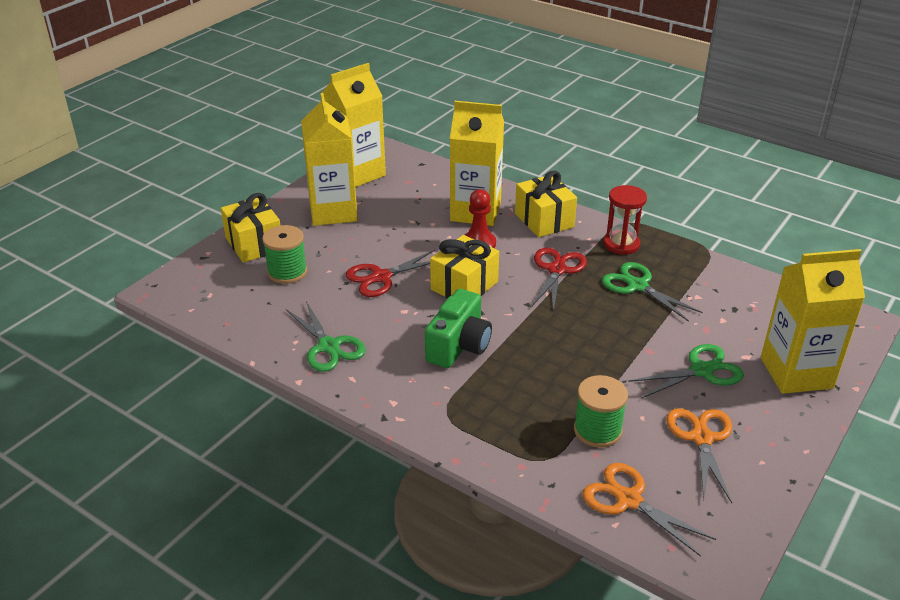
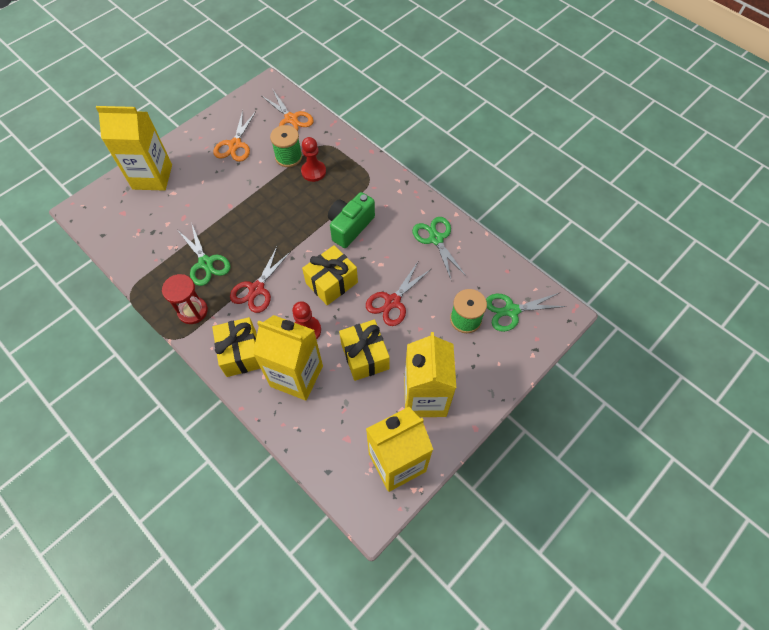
camera: 170 degrees left, 25 degrees up
(254, 244) = (494, 360): yellow gift -> yellow gift (365, 356)
(381, 277) = (392, 302): red scissors -> red scissors turned 150 degrees clockwise
(544, 412) = (313, 172): none -> red pawn
(701, 370) = (207, 186): green scissors -> green scissors (511, 310)

